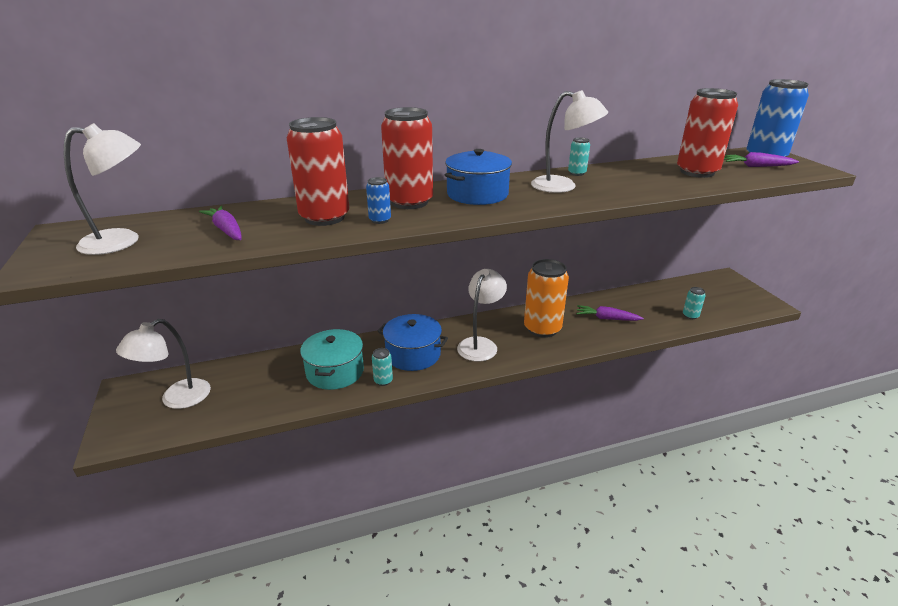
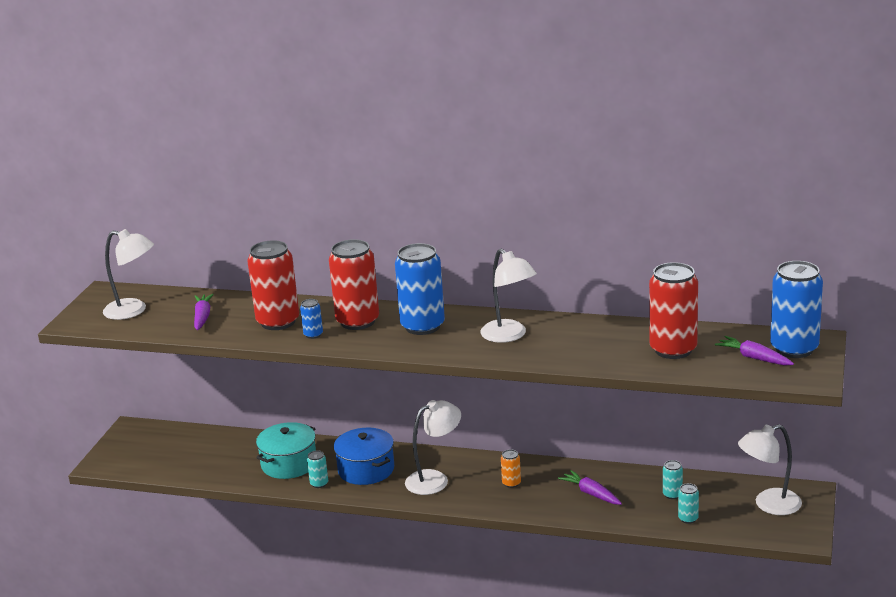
camera: 35 degrees right, 5 degrees down
(177, 399) = (159, 448): white lamp -> white lamp (769, 505)
(477, 194) = (422, 326): blue pot -> blue can
(542, 329) = (511, 483): orange can -> orange can, size x0.44
(577, 173) = (550, 322): turquoise can -> turquoise can (672, 494)

